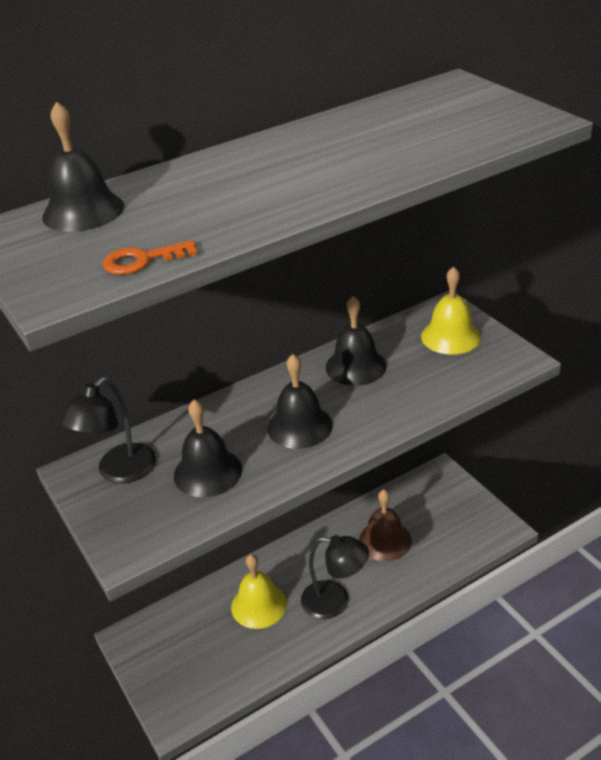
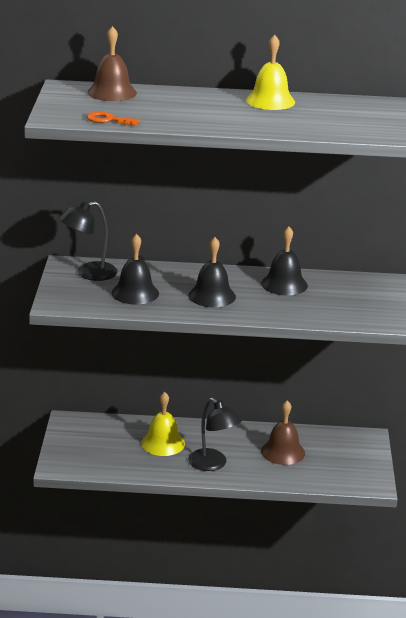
camera: 30 degrees right, 10 degrees down
(83, 211) = (112, 92): black bell -> brown bell
(450, 336) = (366, 295): yellow bell -> yellow bell (270, 101)

